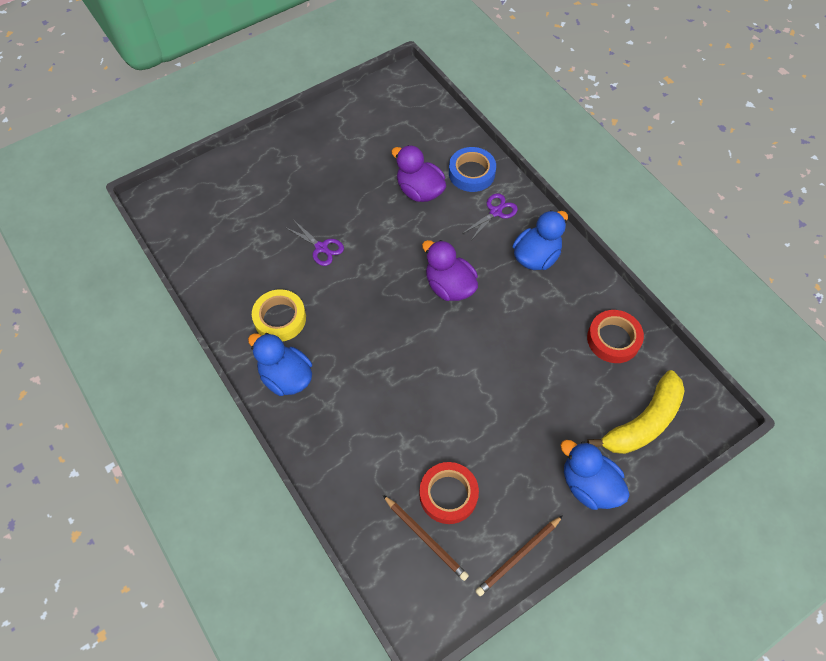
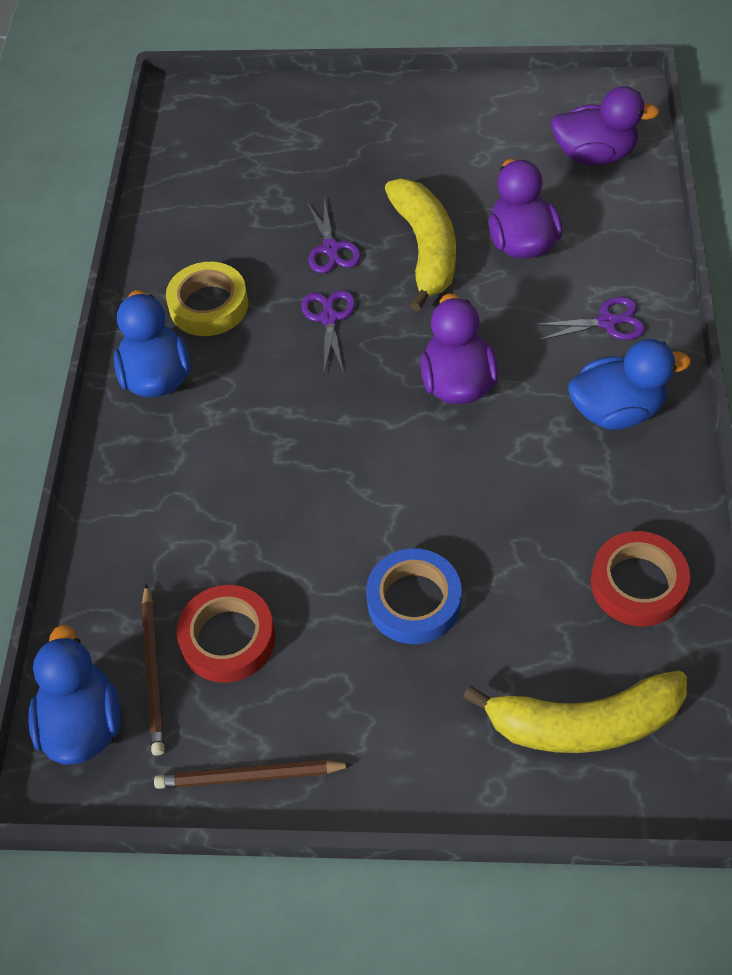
camera: 40 degrees right, 5 degrees down
(354, 288) = (329, 318): none -> purple scissors
(373, 221) = (425, 249): none -> yellow banana
(417, 122) = (594, 155): none -> purple duck
(471, 173) = (616, 255): blue tape -> blue tape (414, 601)
(589, 485) = (427, 753): blue duck -> blue duck (83, 723)

